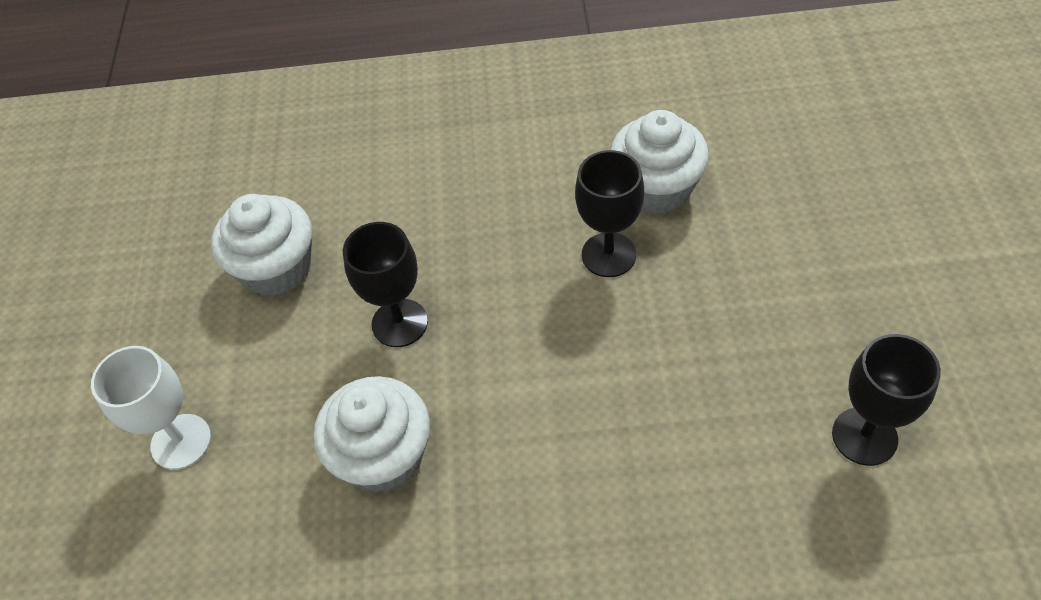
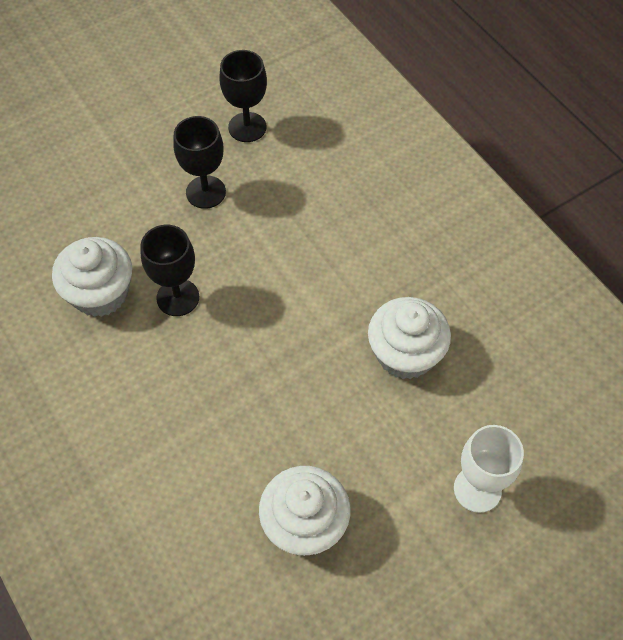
camera: 125 degrees left, 5 degrees up
(399, 323) = (304, 401): black goblet -> black goblet (205, 192)

